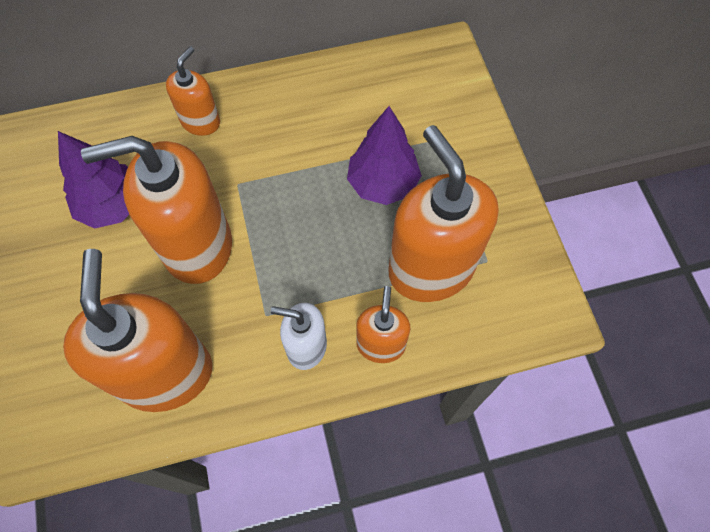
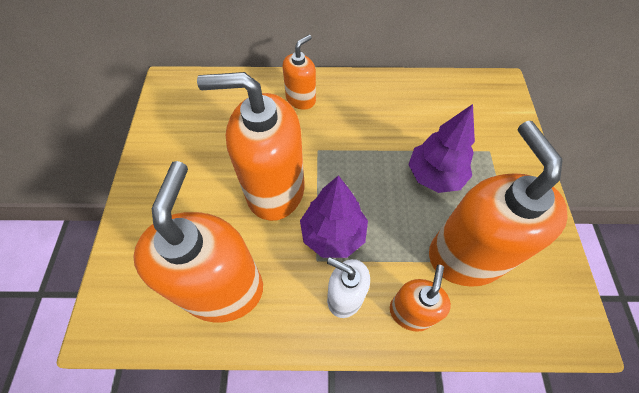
camera: 15 degrees right, 5 degrees down
(112, 205) = (219, 145): purple tree -> purple tree (333, 234)

